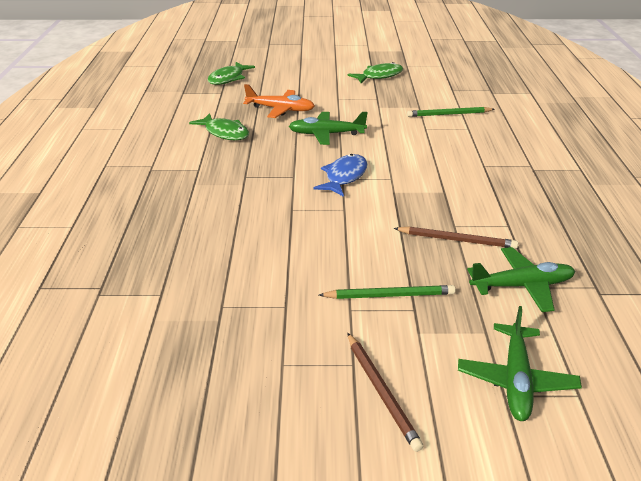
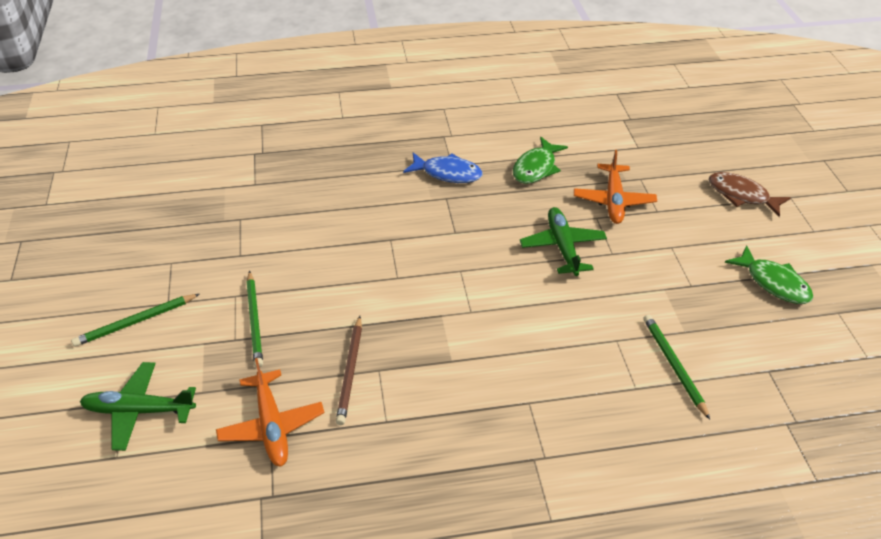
camera: 80 degrees right, 10 degrees up
(228, 78) = (681, 145): green fish -> none
(293, 70) = (741, 195): none -> brown fish
(344, 177) = (464, 271): blue fish -> blue fish (447, 173)
(382, 392) = (135, 322): brown pencil -> green pencil
(522, 286) = (271, 425): green plane -> orange plane

